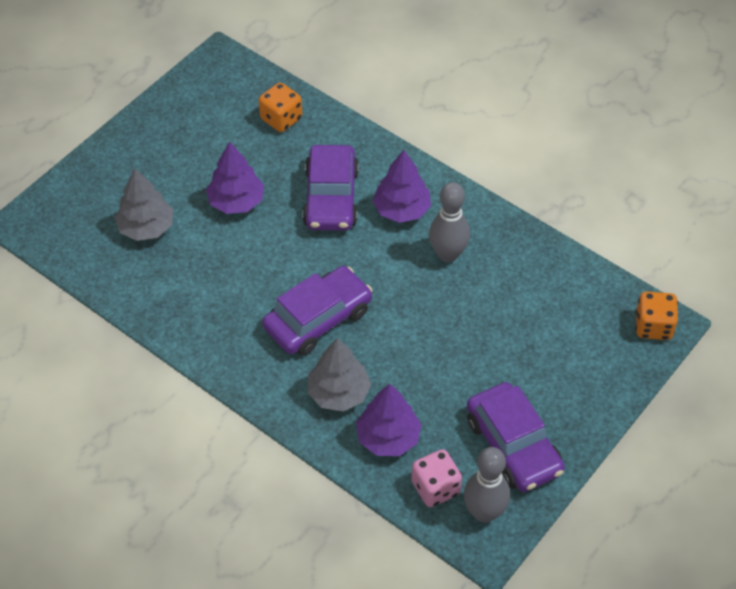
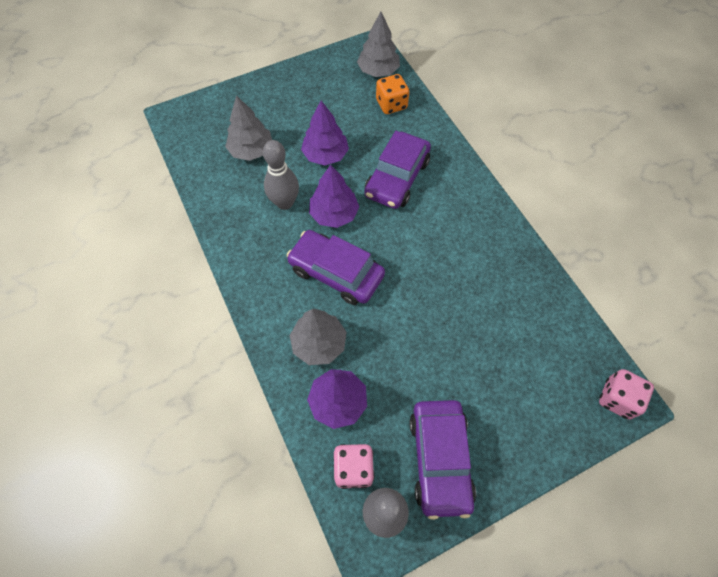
camera: 25 degrees right, 10 degrees up
(244, 85) = (378, 71): none -> grey tree
(318, 319) = (336, 273): purple car -> purple car turned 135 degrees counterclockwise
(401, 210) = (447, 208): purple tree -> purple tree (334, 214)
(448, 254) = (466, 259): grey bowling pin -> grey bowling pin (285, 203)
(653, 326) = (617, 399): orange dice -> pink dice

